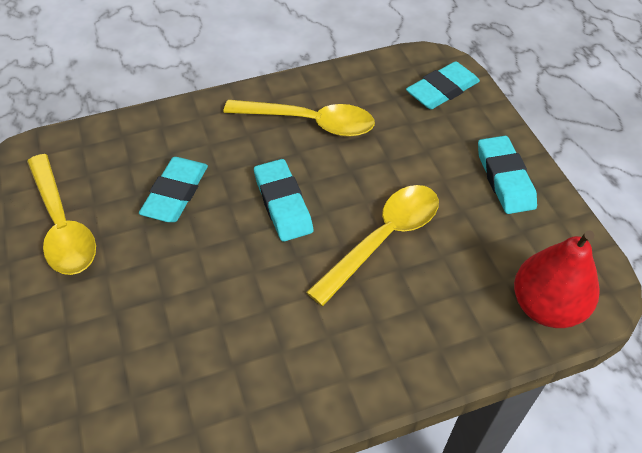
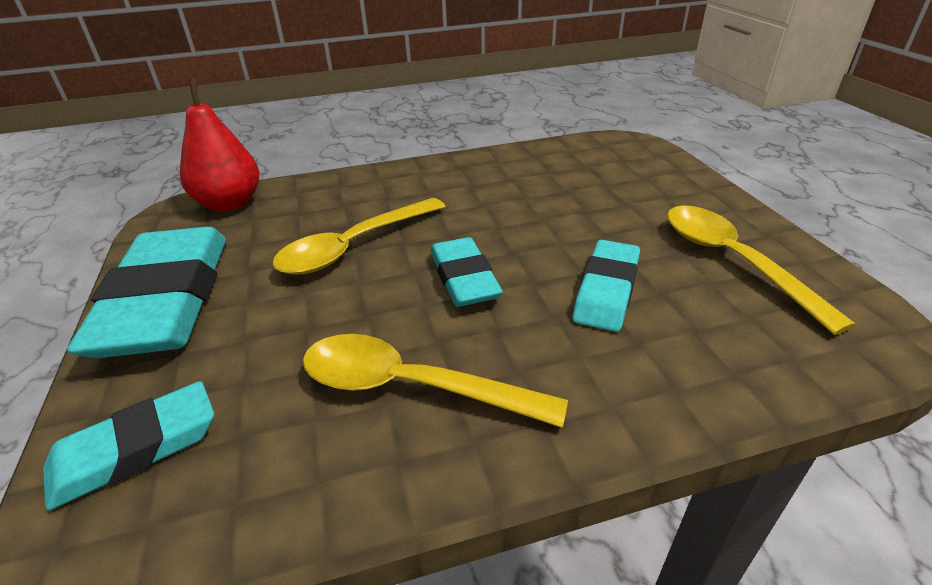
camera: 175 degrees left, 15 degrees down
(504, 178) = (167, 300): turquoise eraser -> turquoise eraser, size x1.79

